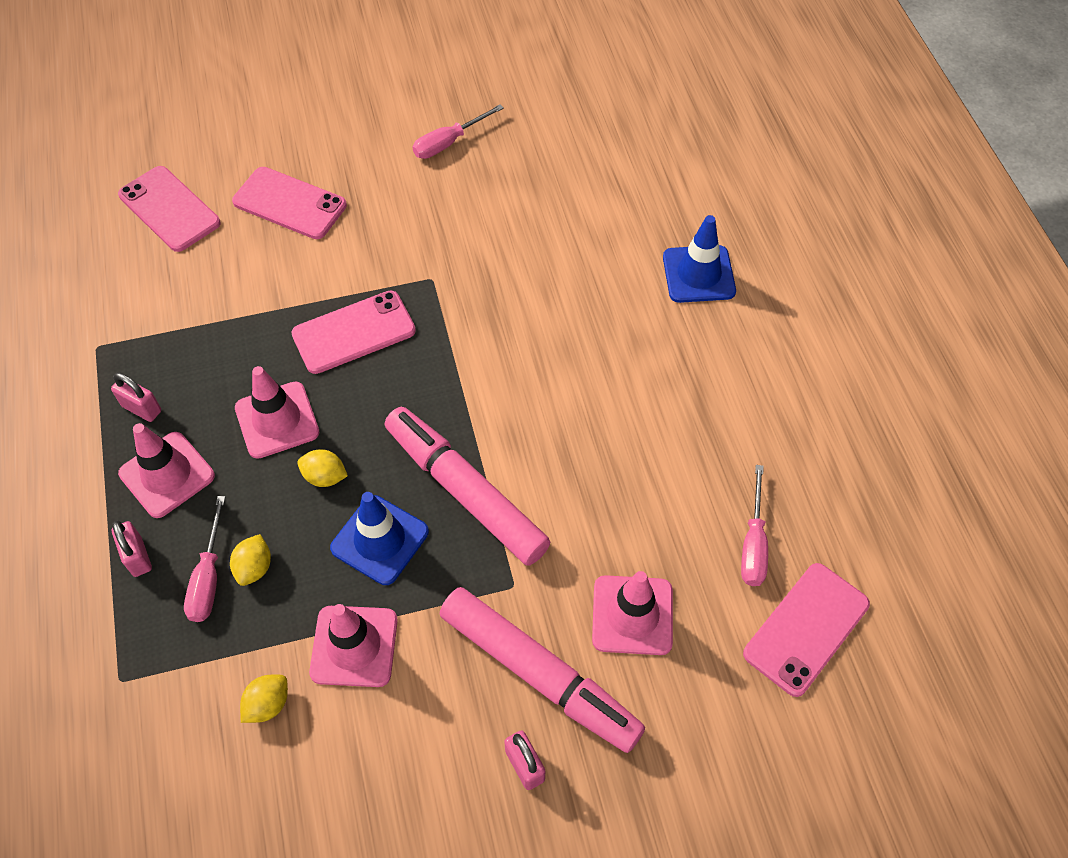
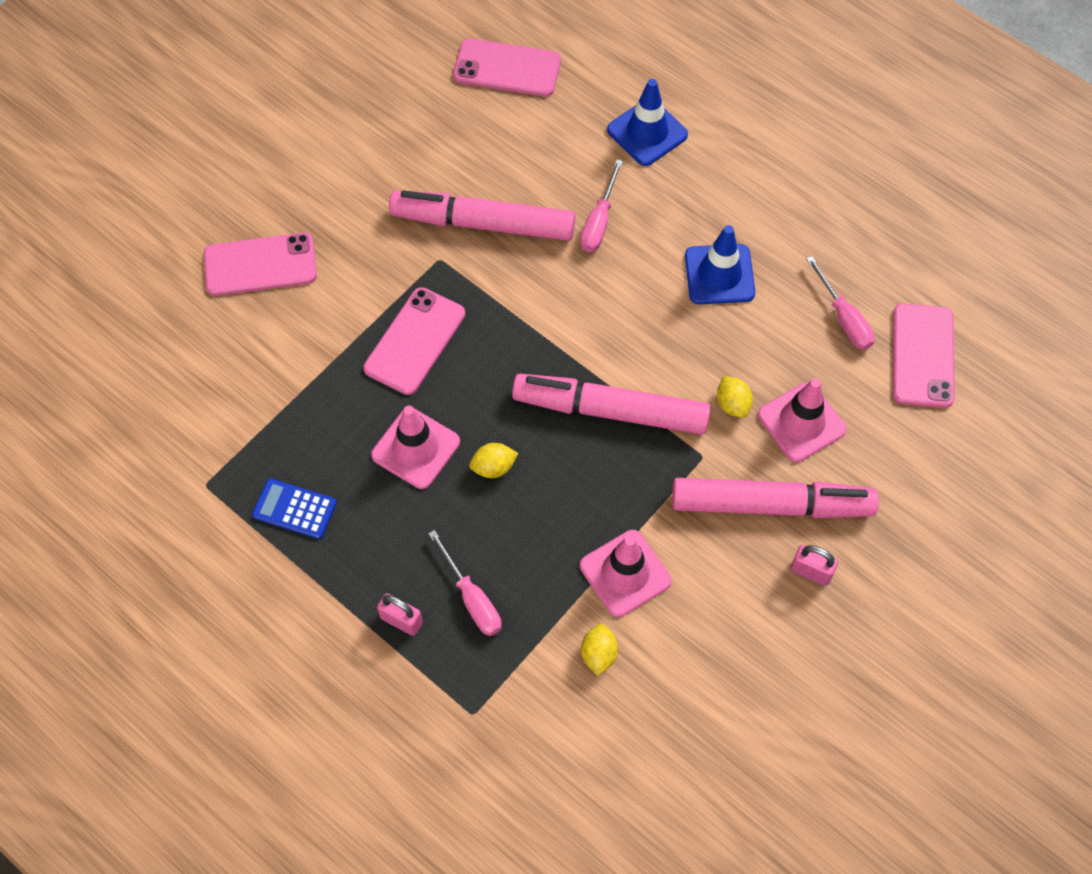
camera: 35 degrees left, 5 degrees up
(142, 408) = (294, 509): pink padlock -> blue calculator
(167, 475) = (365, 546): pink traffic cone -> none
(169, 209) = (155, 331): pink phone -> pink phone (507, 68)
(254, 567) = (500, 568): yellow lemon -> yellow lemon (732, 404)
(380, 540) = (577, 487): blue traffic cone -> blue traffic cone (719, 274)
(448, 143) = (351, 133): pink screwdriver -> pink screwdriver (599, 221)
(492, 270) = (483, 223): none -> pink marker

